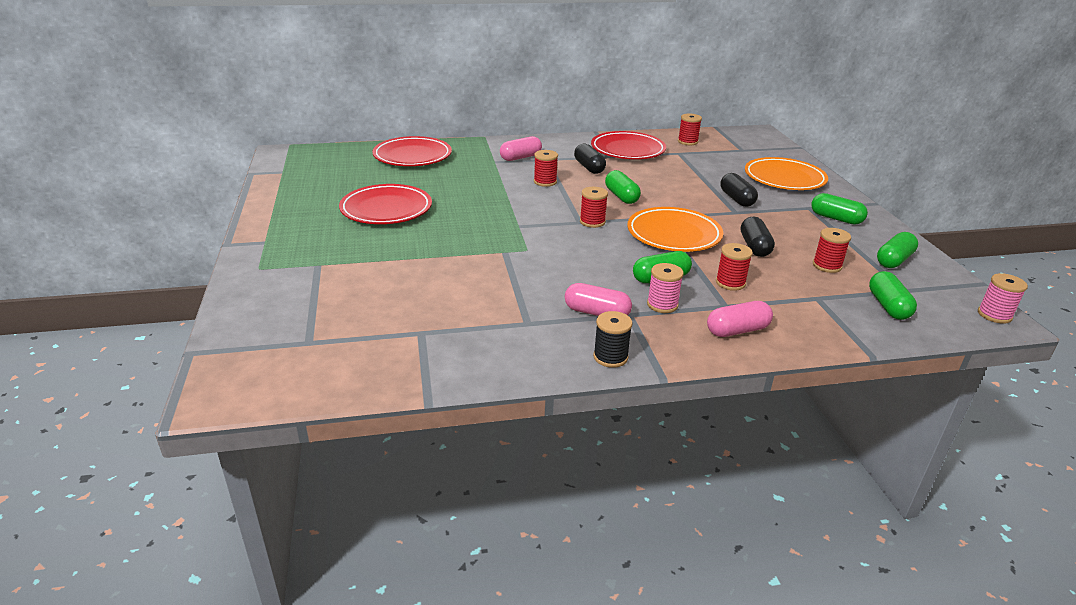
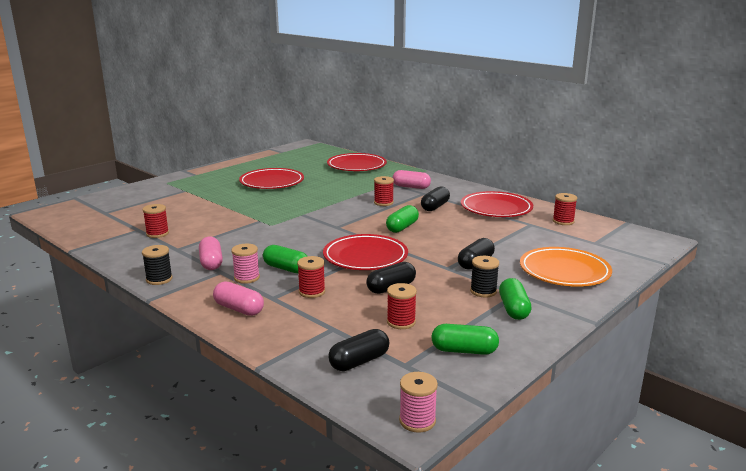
camera: 55 degrees right, 10 degrees down
(592, 222) = (342, 230): red spool -> red spool (157, 233)
(674, 234) = (365, 257): orange plate -> red plate
(795, 216) = (483, 291): none -> black spool
(888, 306) = (359, 361): green capsule -> black capsule

